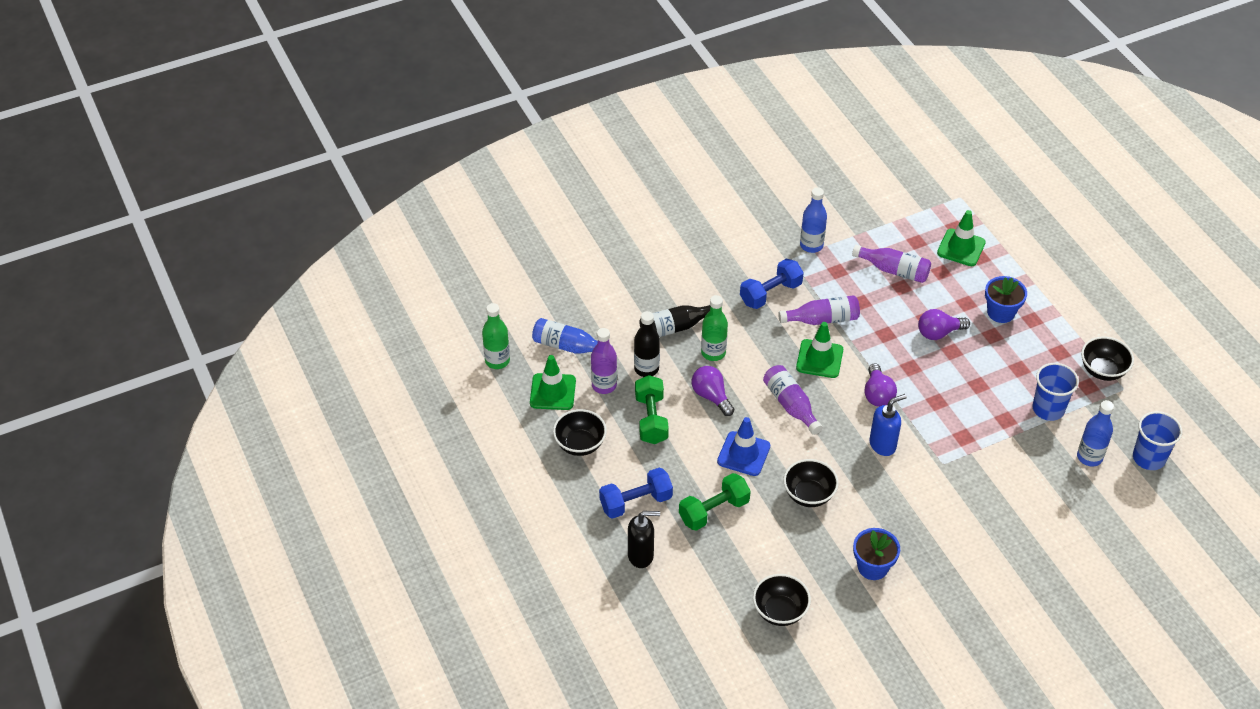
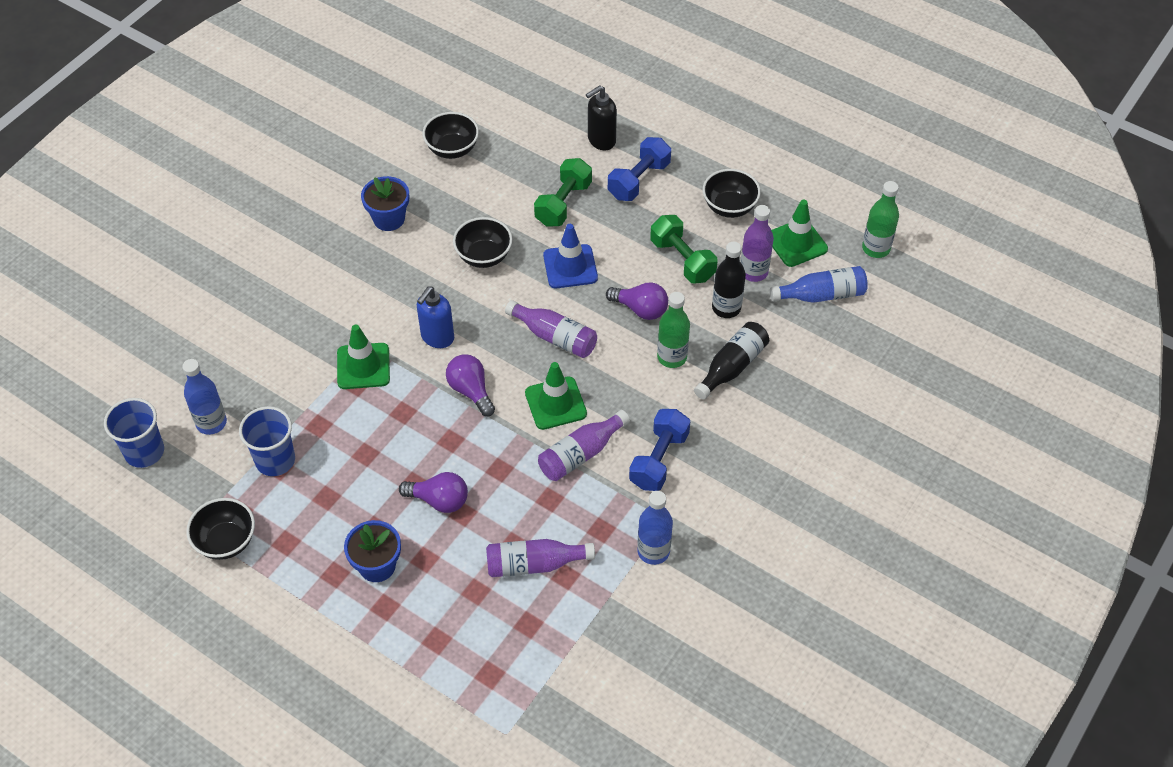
camera: 150 degrees right, 5 degrees up
(938, 333) = (439, 500): purple light bulb -> purple light bulb turned 60 degrees clockwise
(961, 248) = (467, 643): green traffic cone -> green traffic cone (363, 366)

